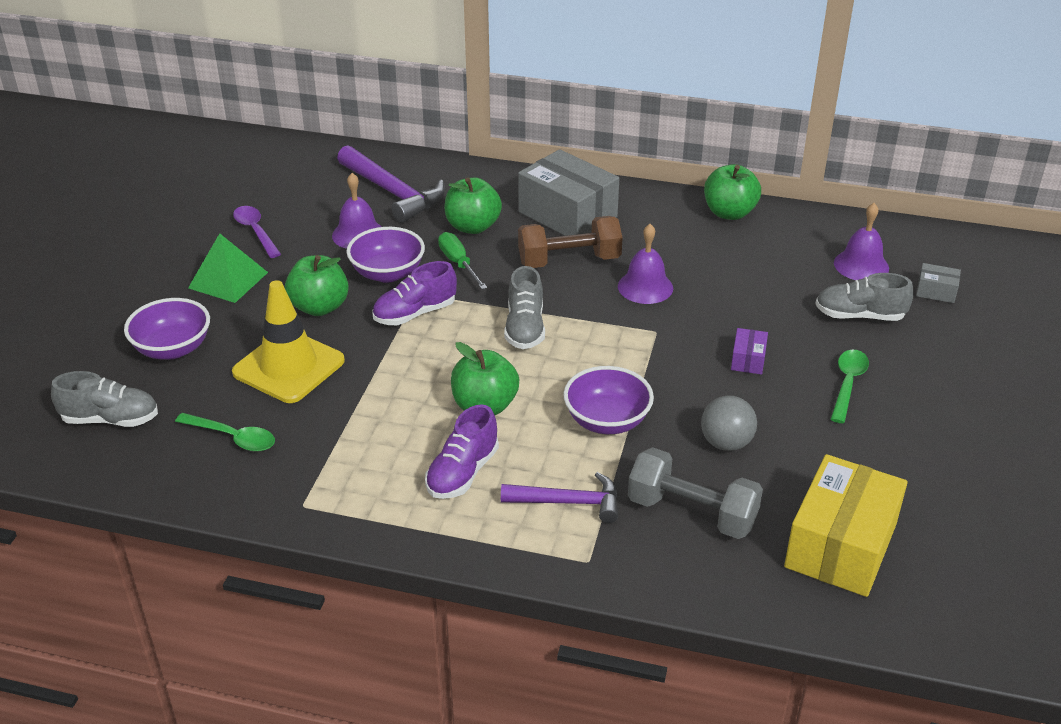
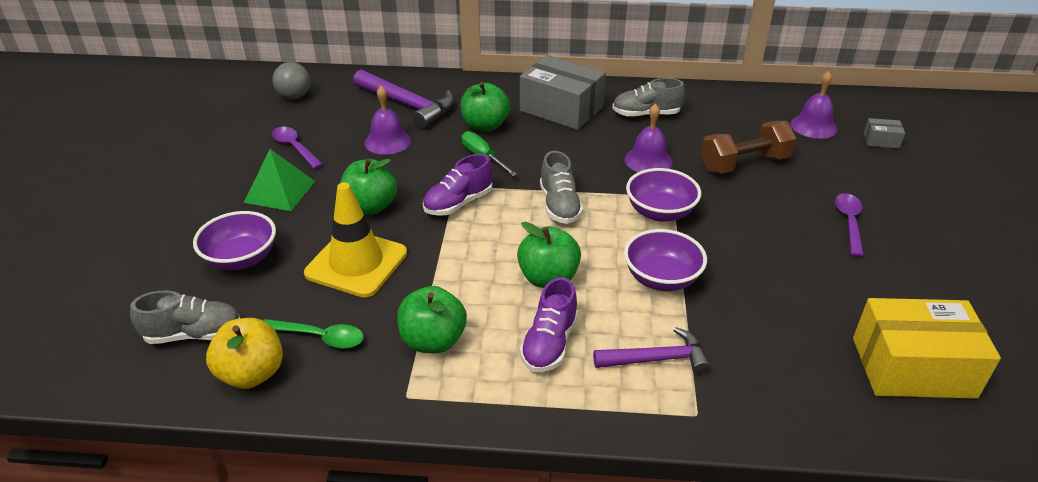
camera: 10 degrees left, 0 degrees up
(159, 464) = (252, 374): none -> yellow apple
(387, 273) = (423, 171): purple bowl -> purple bowl (660, 212)
(569, 261) = (576, 146): brown dumbbell -> brown dumbbell (744, 164)
(692, 513) = (770, 354): grey dumbbell -> none
(726, 443) = (772, 286): grey ball -> grey ball (294, 96)
(729, 213) = (692, 96): green apple -> green apple (433, 341)
(748, 360) = (758, 212): purple box -> none
(841, 545) = (913, 367): yellow box -> yellow box turned 75 degrees clockwise
(847, 384) = (849, 223): green spoon -> purple spoon
(859, 316) = (831, 166): grey shoe -> grey shoe (646, 114)

